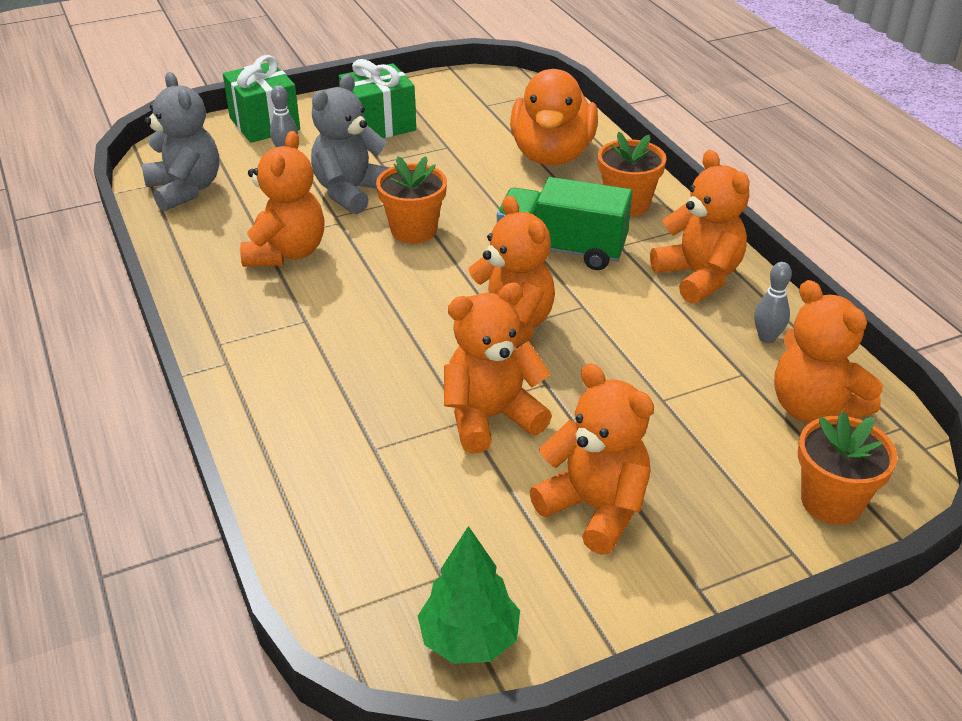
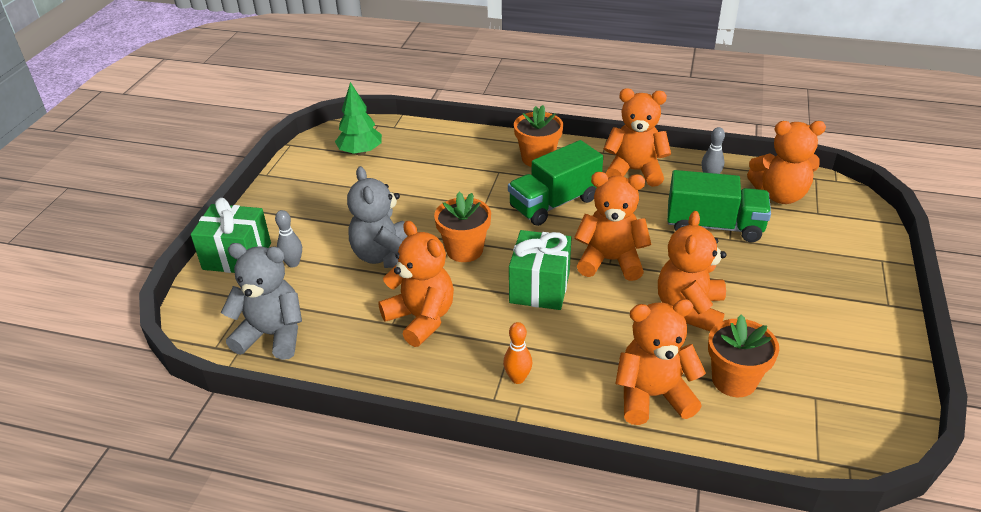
camera: 50 degrees left, 0 degrees up
(260, 345) = (517, 378): none -> orange bowling pin
(379, 125) = (318, 206): green gift -> green gift (540, 287)
(469, 639) = (874, 410): green tree -> green tree (360, 152)
(552, 155) = (451, 158): orange duck -> none
(595, 508) = (801, 309): orange teddy bear -> orange teddy bear (652, 396)
(671, 377) = (714, 226): none -> green truck
(831, 501) = (853, 228): orange flower pot -> orange flower pot (734, 380)

